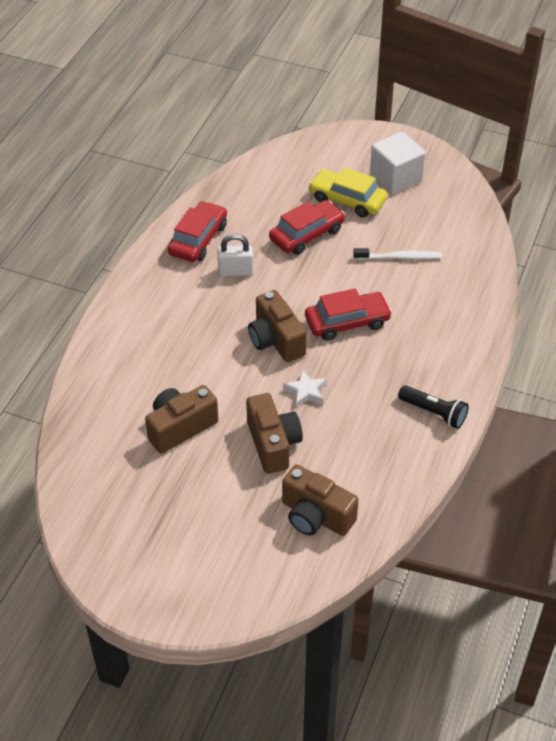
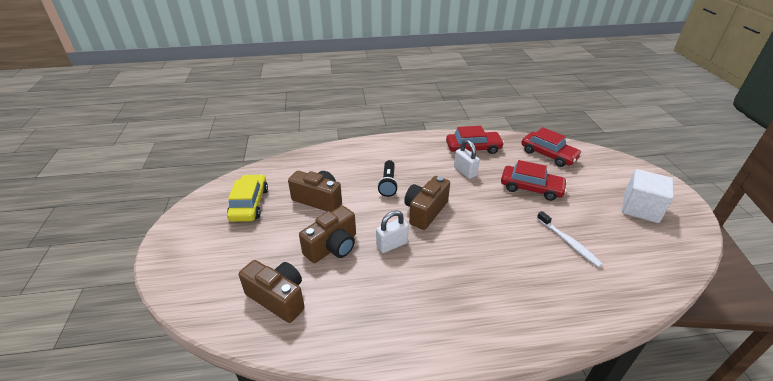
camera: 60 degrees right, 10 degrees down
(306, 392) = (392, 244): white star -> white padlock
(316, 516) = (278, 298): brown camera -> brown camera turned 120 degrees clockwise
(347, 200) = (586, 194): yellow car -> yellow car (249, 204)
(347, 322) = (475, 239): red car -> red car (548, 155)
(434, 413) = (432, 333): black flashlight -> black flashlight (388, 184)

